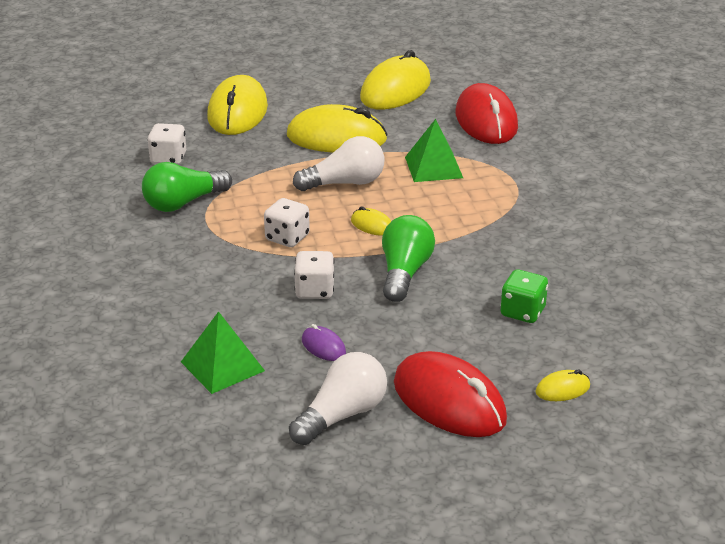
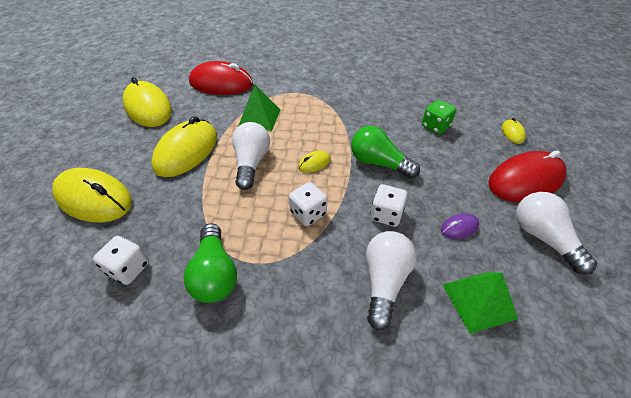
camera: 70 degrees left, 15 degrees up
(219, 302) = (384, 281): none -> white light bulb

